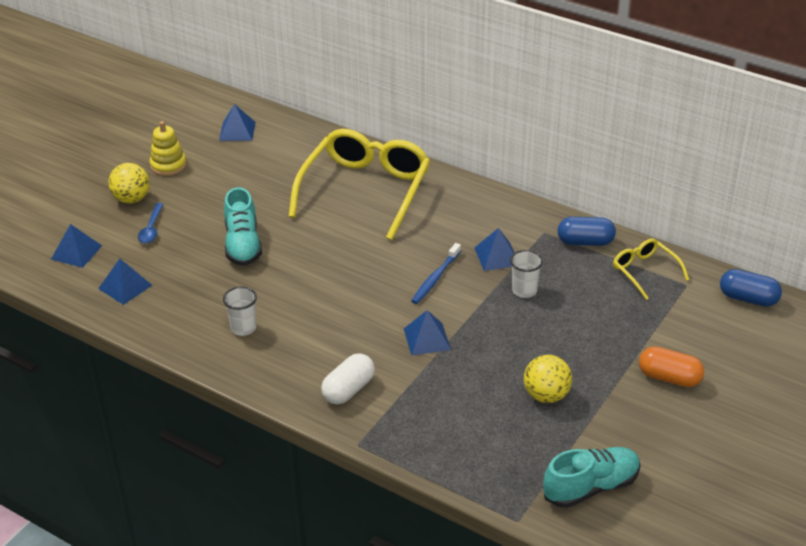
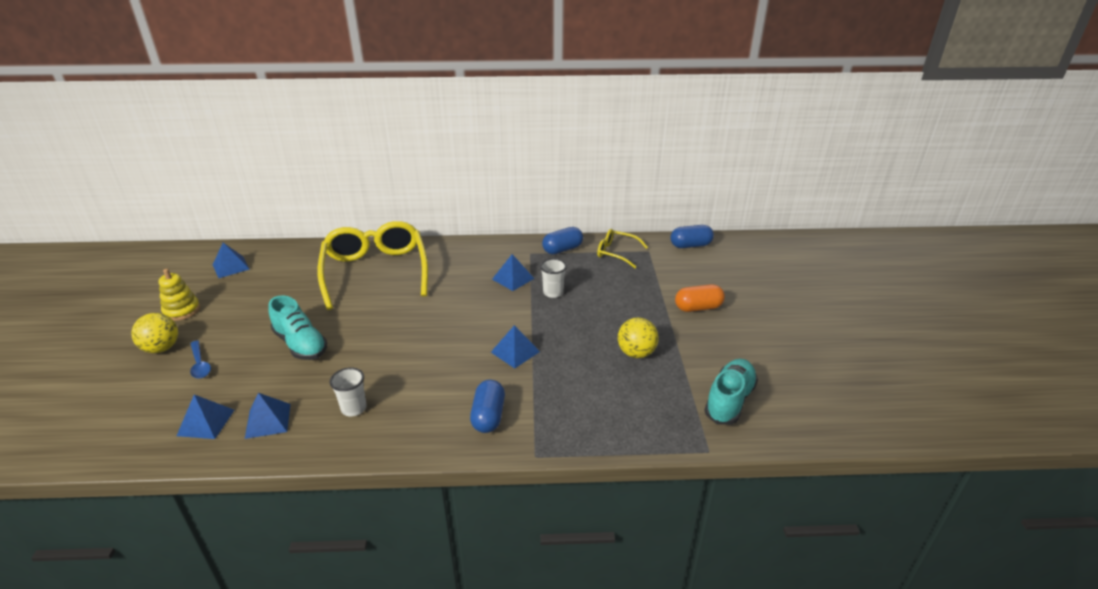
camera: 35 degrees left, 5 degrees down
(76, 252) = (129, 413): blue pyramid -> blue pyramid (268, 420)
(348, 389) = (488, 416): white capsule -> blue capsule
(435, 278) = (482, 309): blue toothbrush -> none

